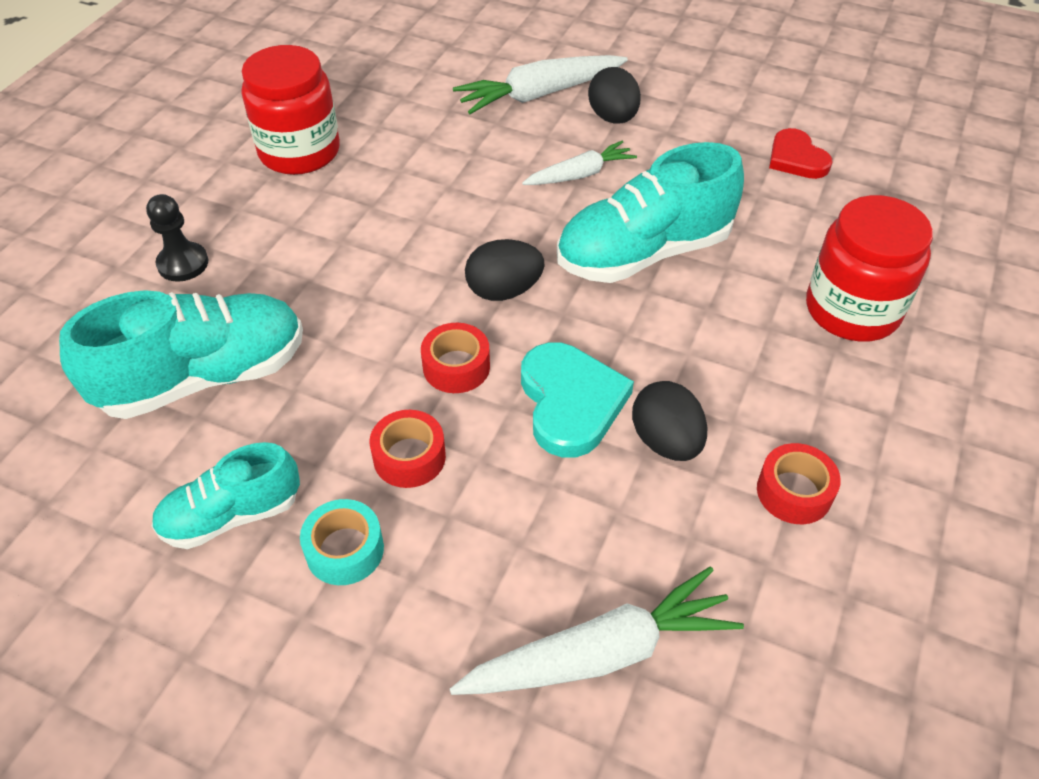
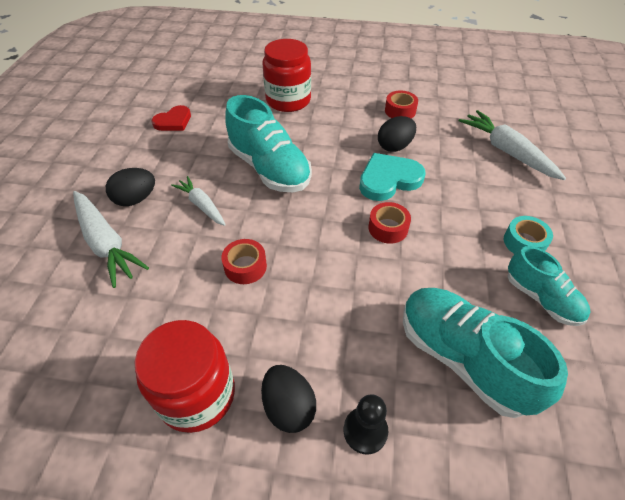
camera: 105 degrees left, 0 degrees up
(409, 457) = (457, 232): red tape -> red tape (245, 266)
(504, 291) = (320, 220): black egg -> black egg (288, 407)

